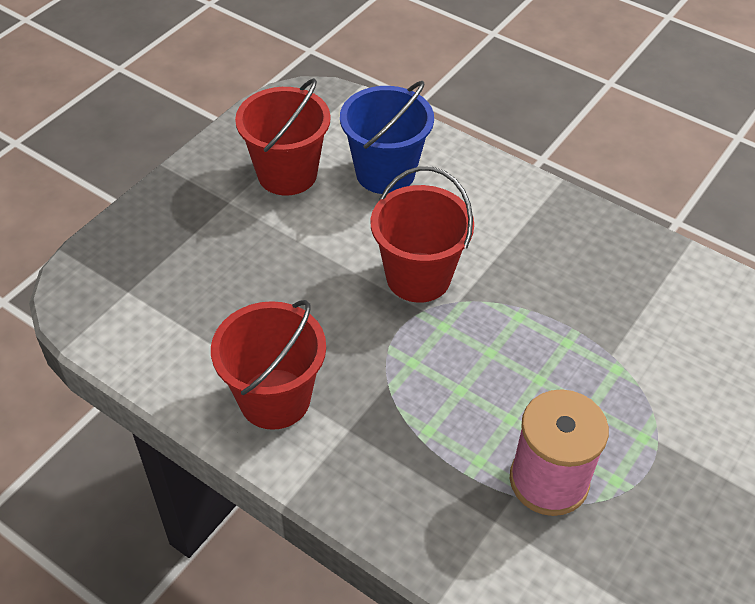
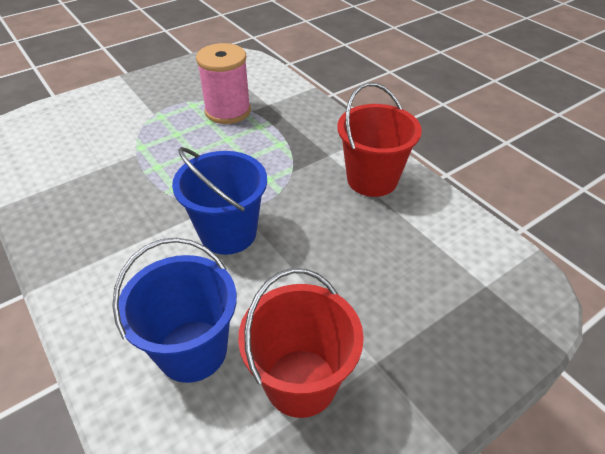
camera: 160 degrees left, 5 degrees down
(418, 277) = (228, 233): red bucket -> blue bucket

